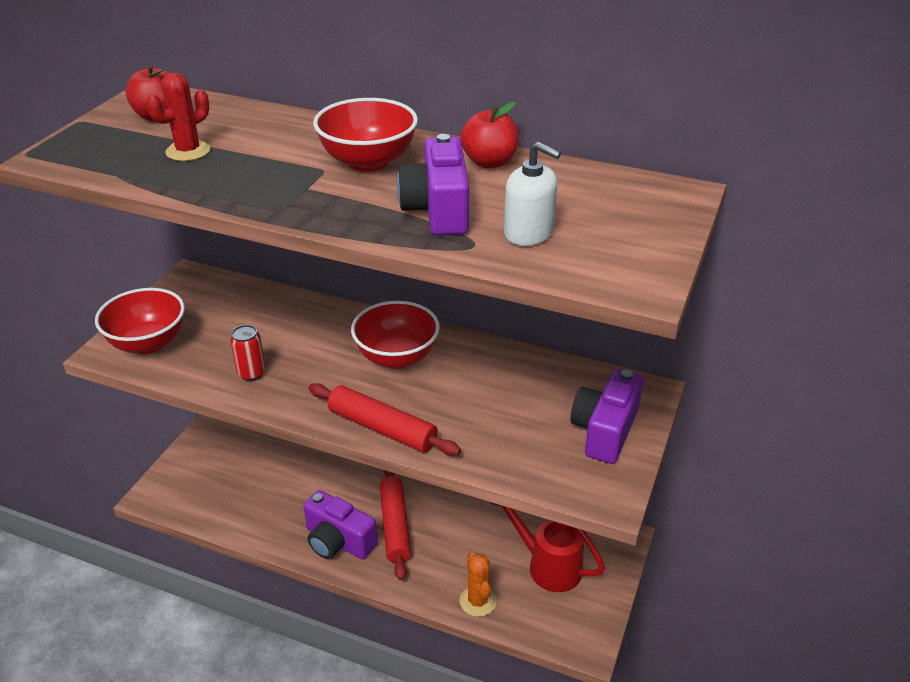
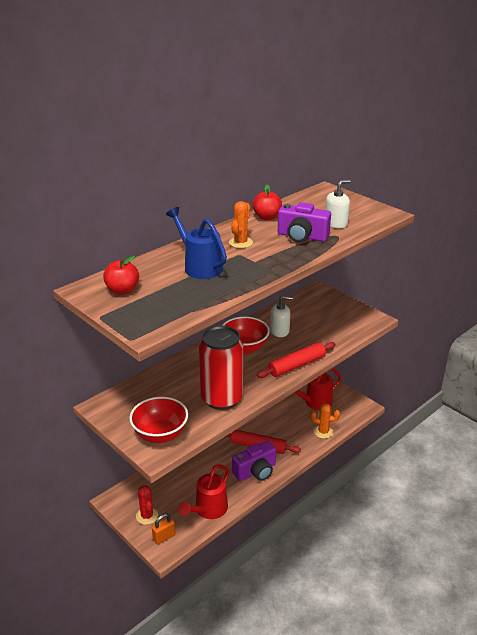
camera: 65 degrees left, 5 degrees down
(173, 488) = (164, 537): none -> orange padlock
(188, 151) = (181, 287): red cactus -> red cactus (147, 516)
(237, 515) = (208, 510): none -> red watering can
(251, 373) = (222, 399): red can -> red can, size x2.40
(261, 149) = (199, 266): none -> blue watering can
(368, 162) = (241, 243): red bowl -> orange cactus
(473, 381) = (279, 331): none -> white soap dispenser
(605, 431) = (336, 307): purple camera -> none

